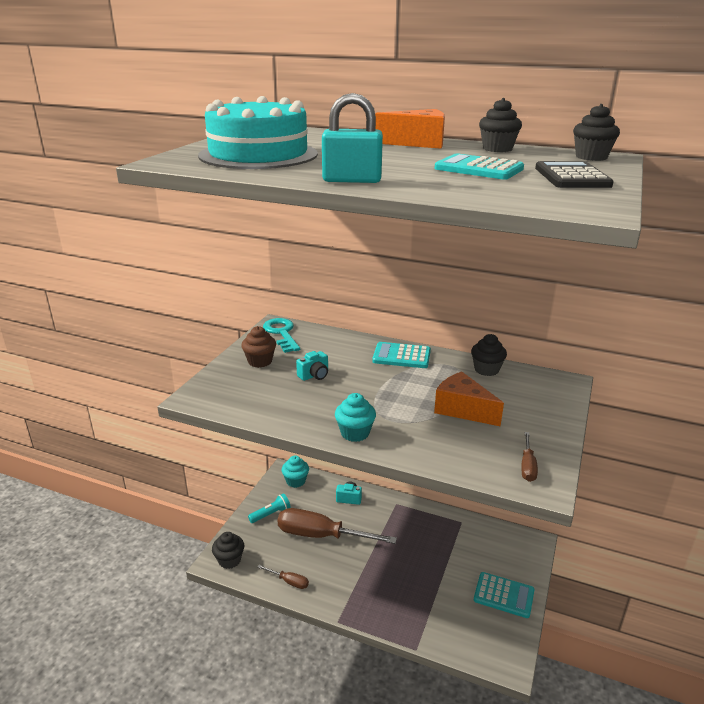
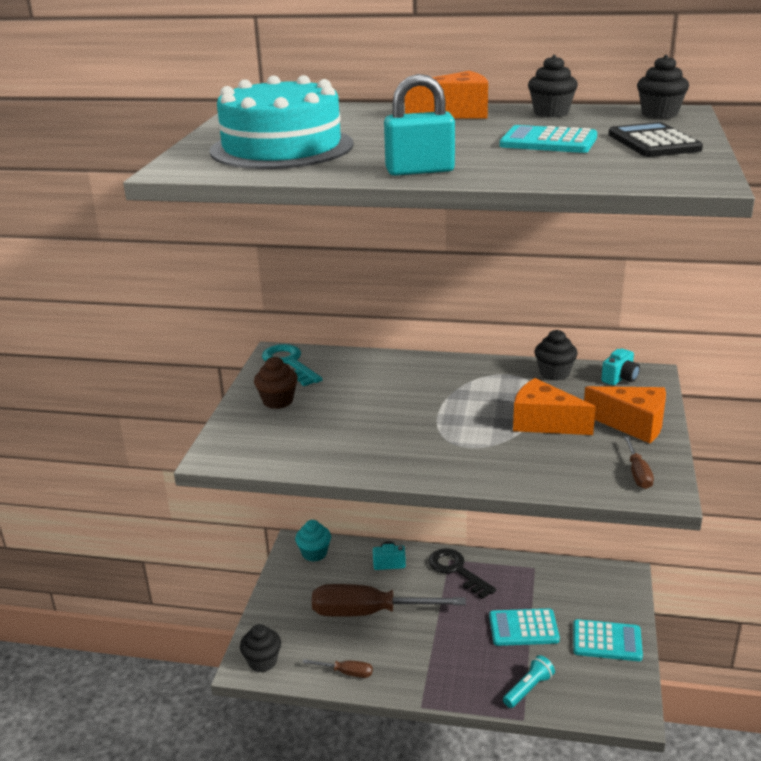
camera: 10 degrees left, 0 degrees up
(271, 514) = (296, 598): turquoise flashlight -> turquoise flashlight (528, 689)
(314, 375) = (353, 408): turquoise camera -> turquoise camera (620, 378)
(355, 433) = (430, 467): turquoise cupcake -> none
(399, 513) = (456, 570): none -> black key
(401, 356) = (449, 371): turquoise calculator -> turquoise calculator (523, 628)
(538, 422) = (633, 424): none -> orange cheese

